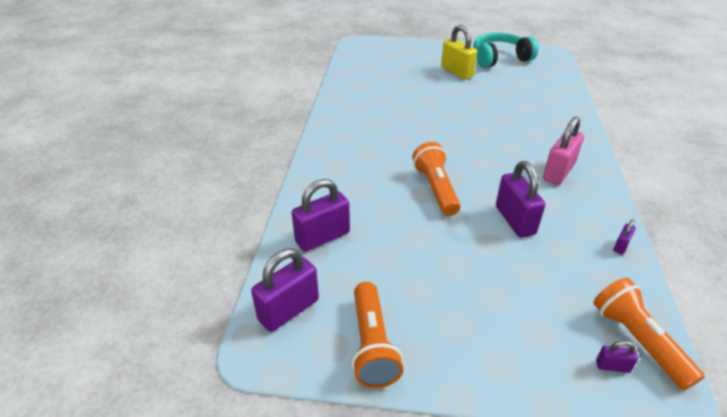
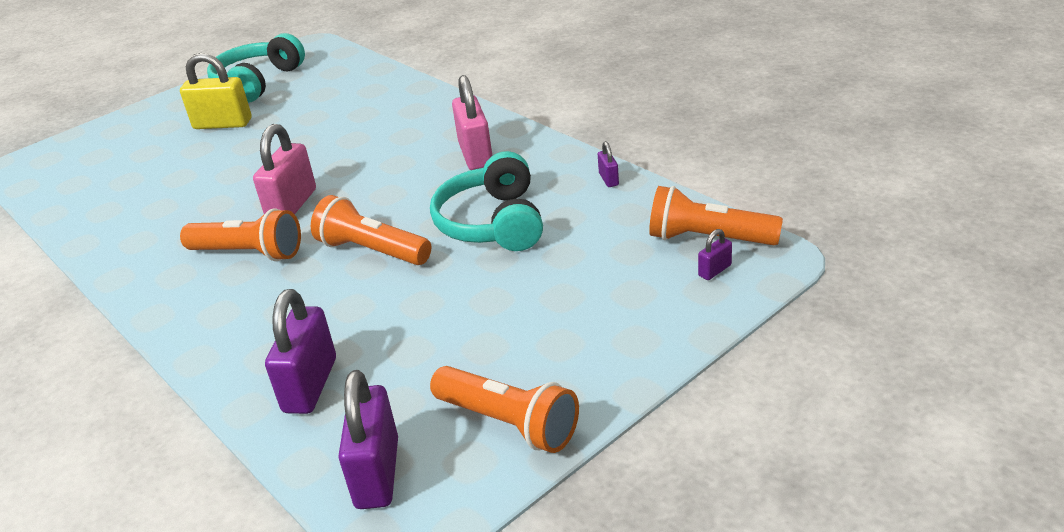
camera: 45 degrees left, 5 degrees down
(384, 148) = (249, 253): none -> orange flashlight
(432, 136) = (292, 205): none -> pink padlock
(515, 220) = (492, 223): purple padlock -> turquoise headphones

